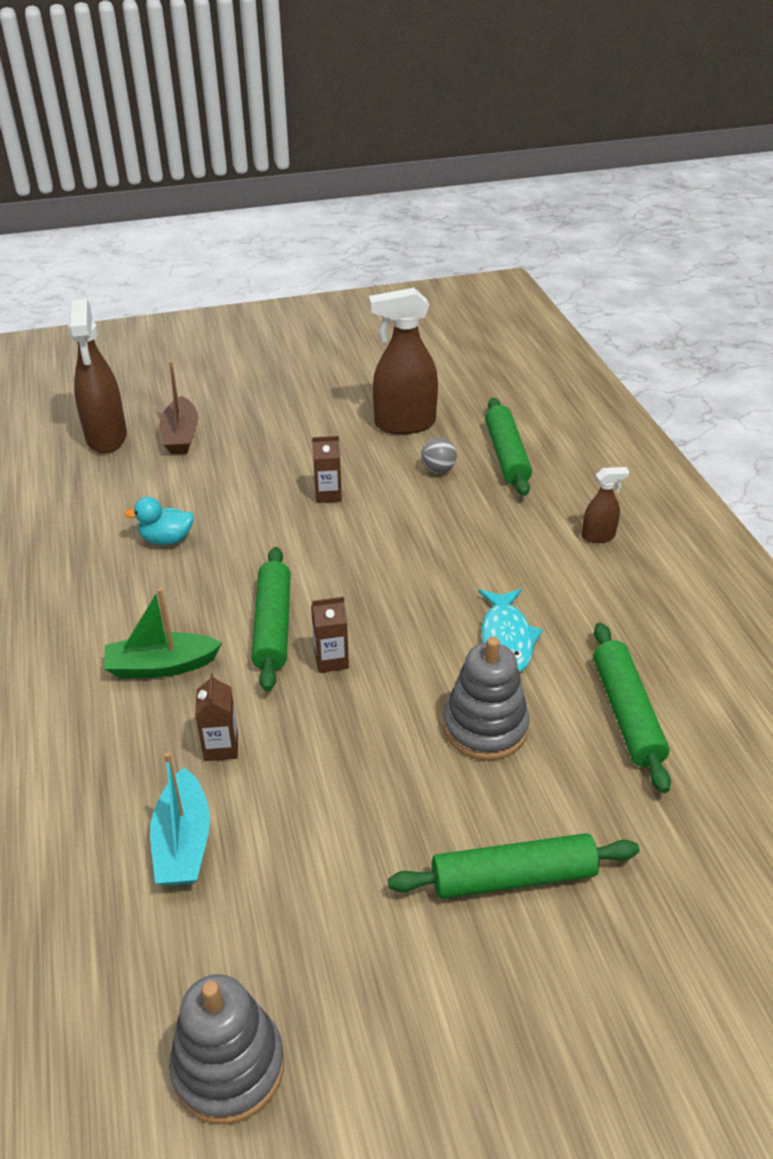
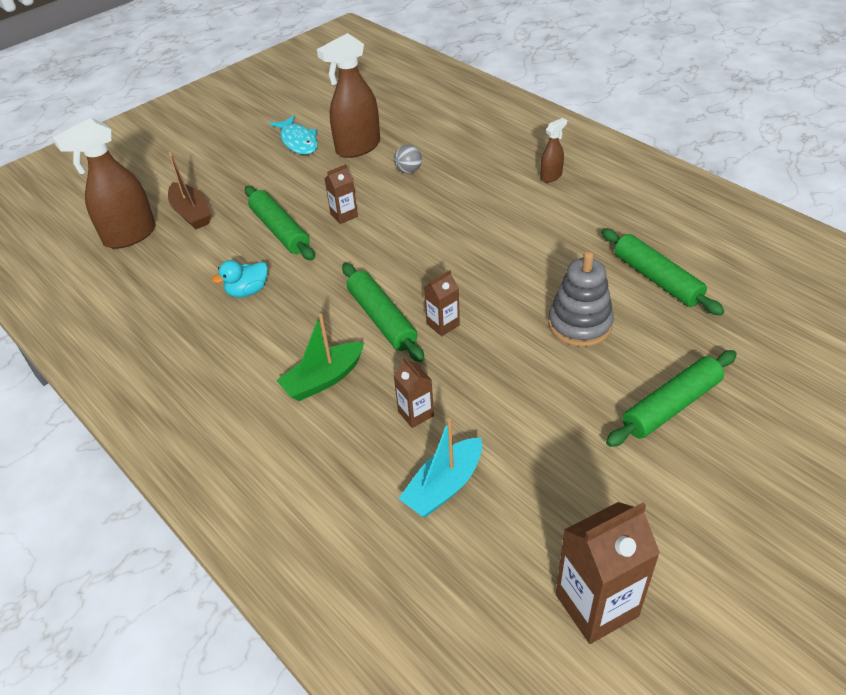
camera: 25 degrees left, 5 degrees up
(106, 438) = (129, 236): brown spray bottle -> brown spray bottle turned 90 degrees clockwise
(183, 842) = (444, 486): turquoise boat -> turquoise boat turned 75 degrees clockwise
(228, 1067) = (596, 605): grey stacking toy -> brown carton
(506, 455) = (447, 145): green rolling pin -> green rolling pin (280, 230)
(506, 639) = (547, 264): turquoise fish -> turquoise fish (298, 141)

